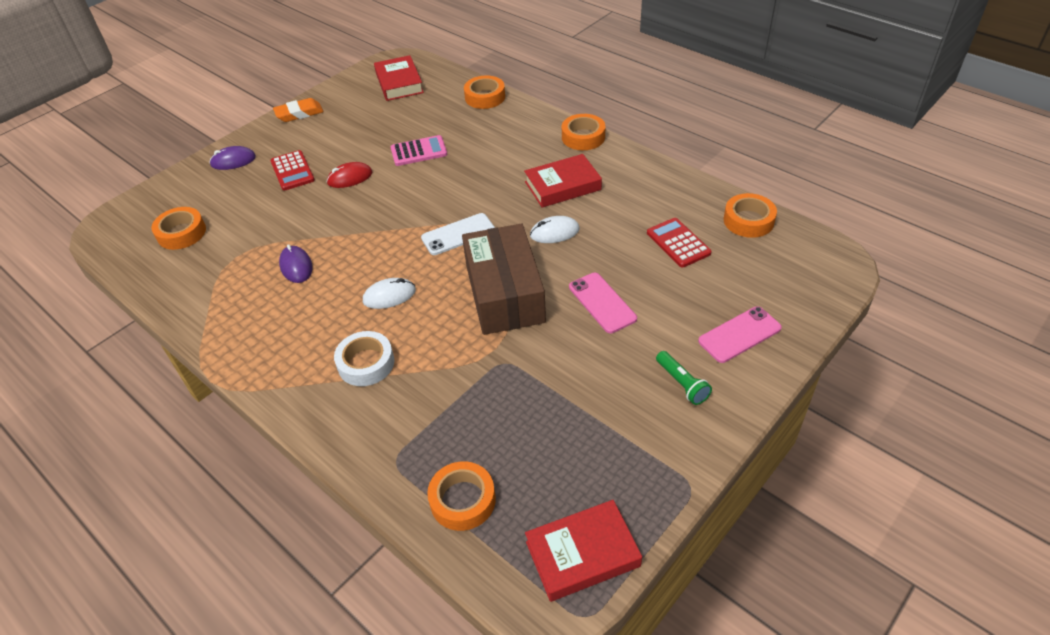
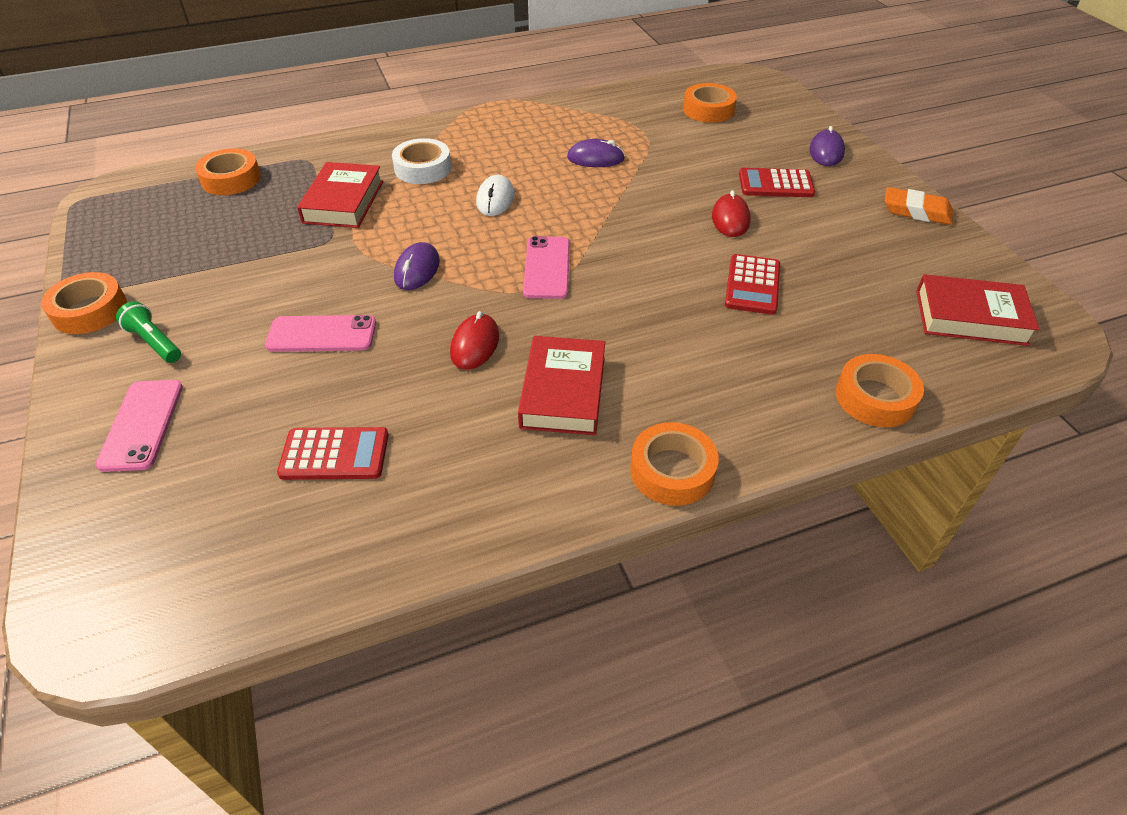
camera: 115 degrees right, 0 degrees up
(299, 114) = (916, 211): orange eraser -> orange eraser turned 75 degrees counterclockwise
(419, 151) = (752, 285): pink calculator -> red calculator
(458, 234) = (547, 268): white phone -> pink phone
(504, 293) = (417, 270): brown box -> purple mouse
(554, 232) = (475, 344): white mouse -> red mouse
(582, 554) = (111, 216): red book -> red book (343, 202)
(682, 384) = (154, 342): green flashlight -> green flashlight turned 45 degrees clockwise
(748, 220) = (288, 571): orange tape -> orange tape (90, 310)

